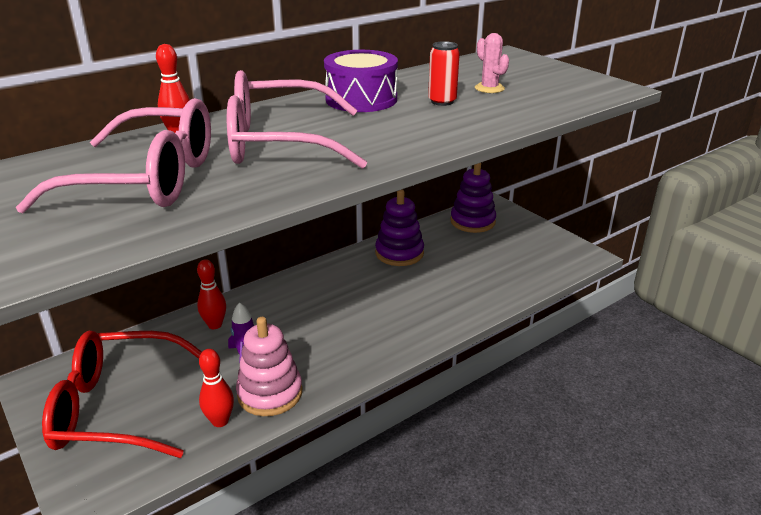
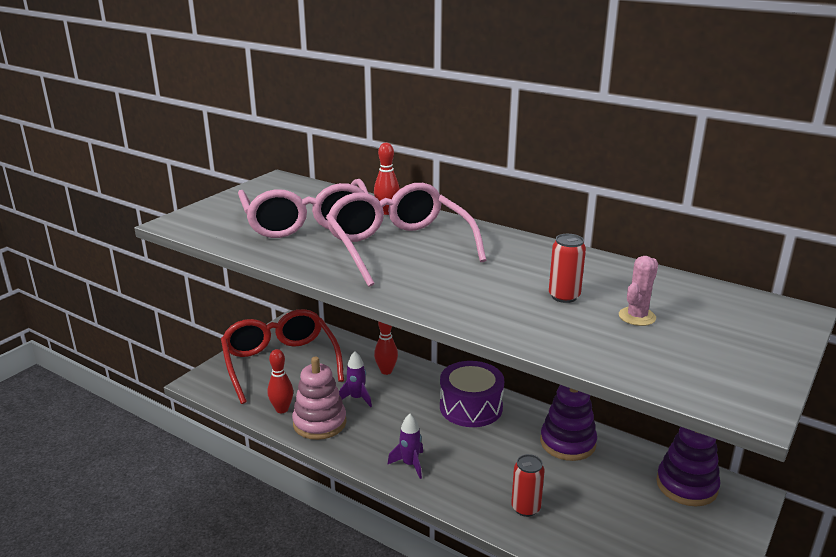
camera: 70 degrees right, 5 degrees down
(361, 99) = (529, 258): purple drum -> purple drum (471, 407)
(378, 343) = (410, 464): none -> purple rocket
(465, 294) = (525, 508): none -> red can

